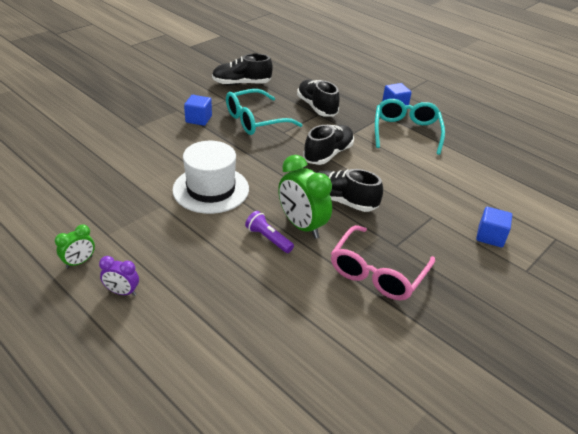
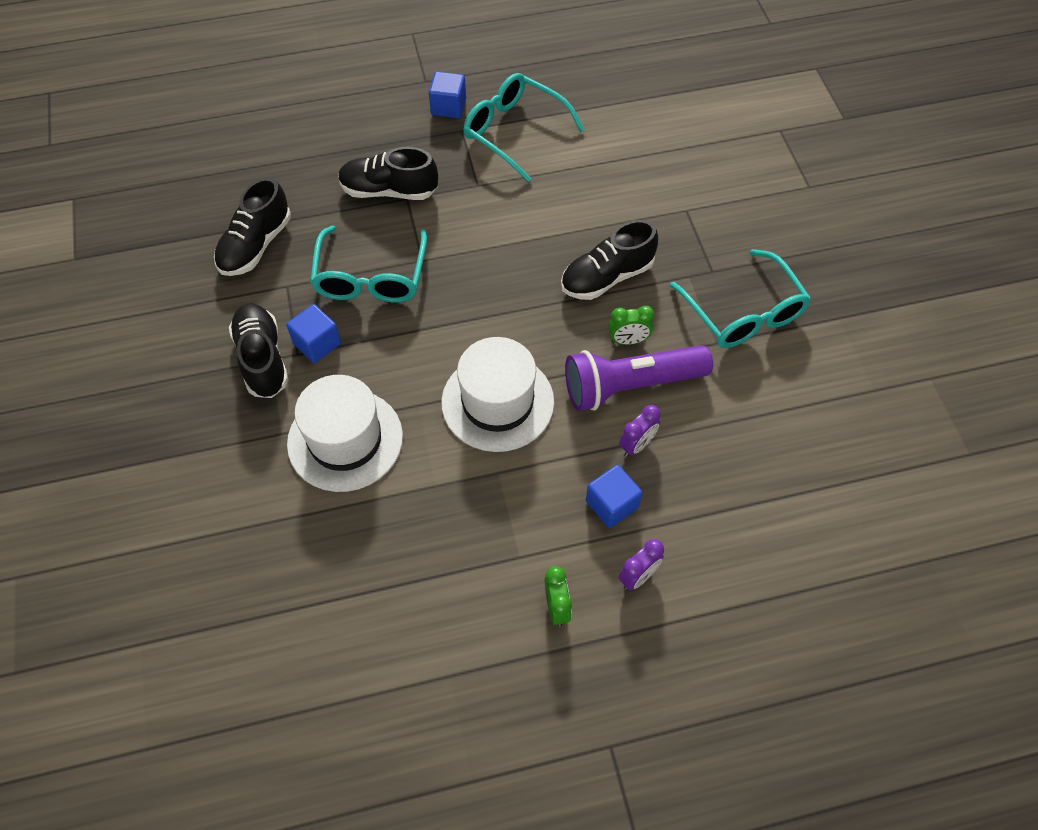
camera: 55 degrees left, 20 degrees up
(145, 147) = (345, 440): none -> white hat
(224, 257) = (637, 445): none -> purple clock
(268, 238) = (631, 385): purple flashlight -> purple flashlight, size x1.98
(302, 226) = (628, 340): green clock -> green clock, size x0.53
(328, 154) = (506, 238): black shoe -> black shoe (262, 359)
(377, 273) = (743, 313): pink glasses -> turquoise glasses
(490, 236) = (746, 181): blue cube -> blue cube (611, 504)

